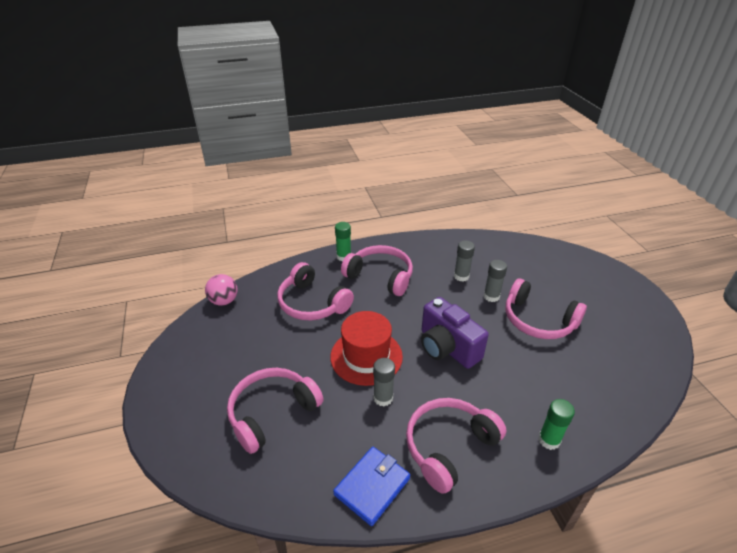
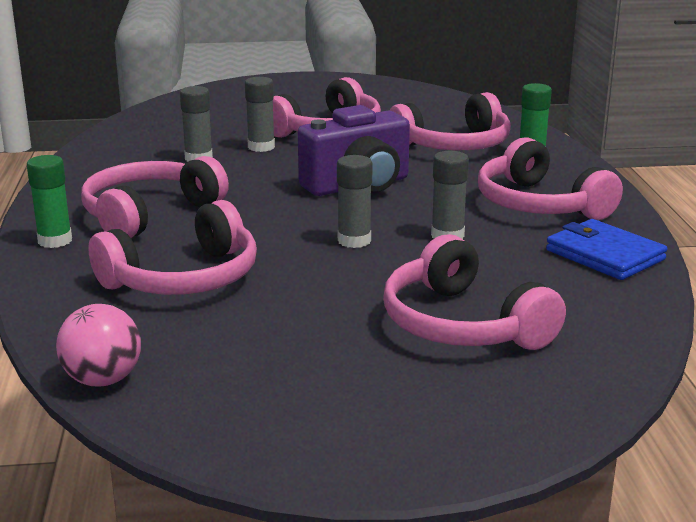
camera: 80 degrees left, 15 degrees down
(366, 356) = (354, 241): red hat -> grey glue stick
(545, 390) = (454, 145): none -> pink headphones

